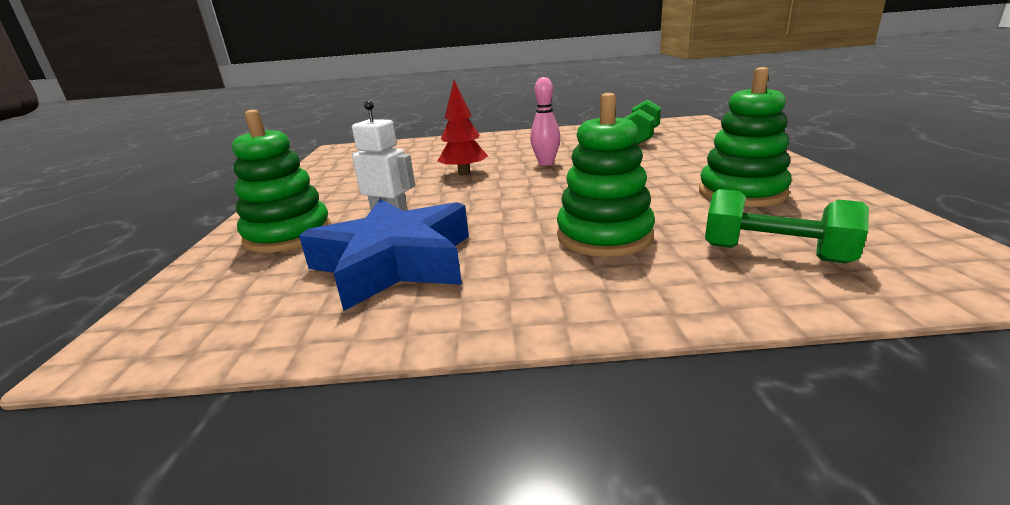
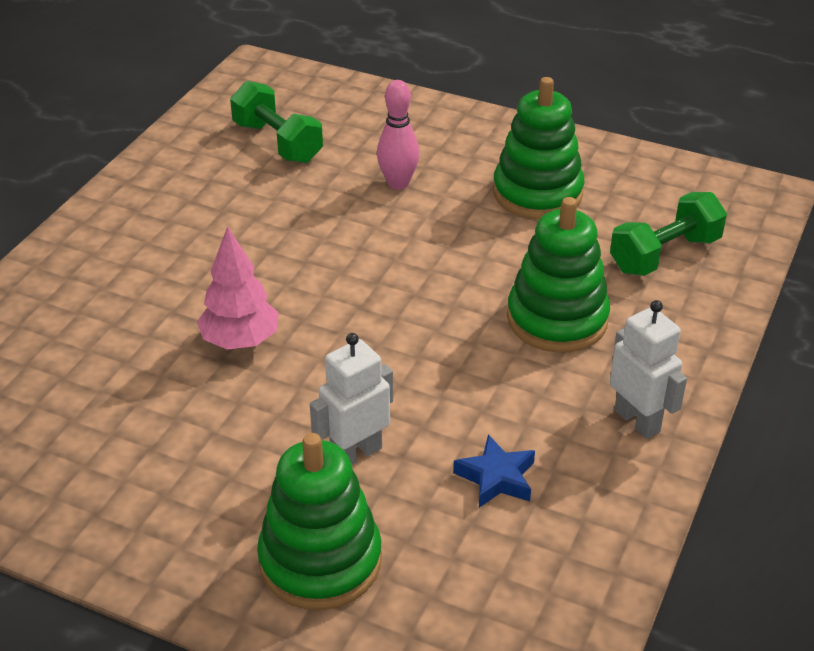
camera: 65 degrees left, 15 degrees up
(395, 262) = (496, 478): blue star -> blue star, size x0.43
(464, 173) = (240, 341): red tree -> pink tree
(515, 301) = (637, 421): none -> white robot
(546, 163) = (287, 259): pink bowling pin -> pink bowling pin (398, 183)

